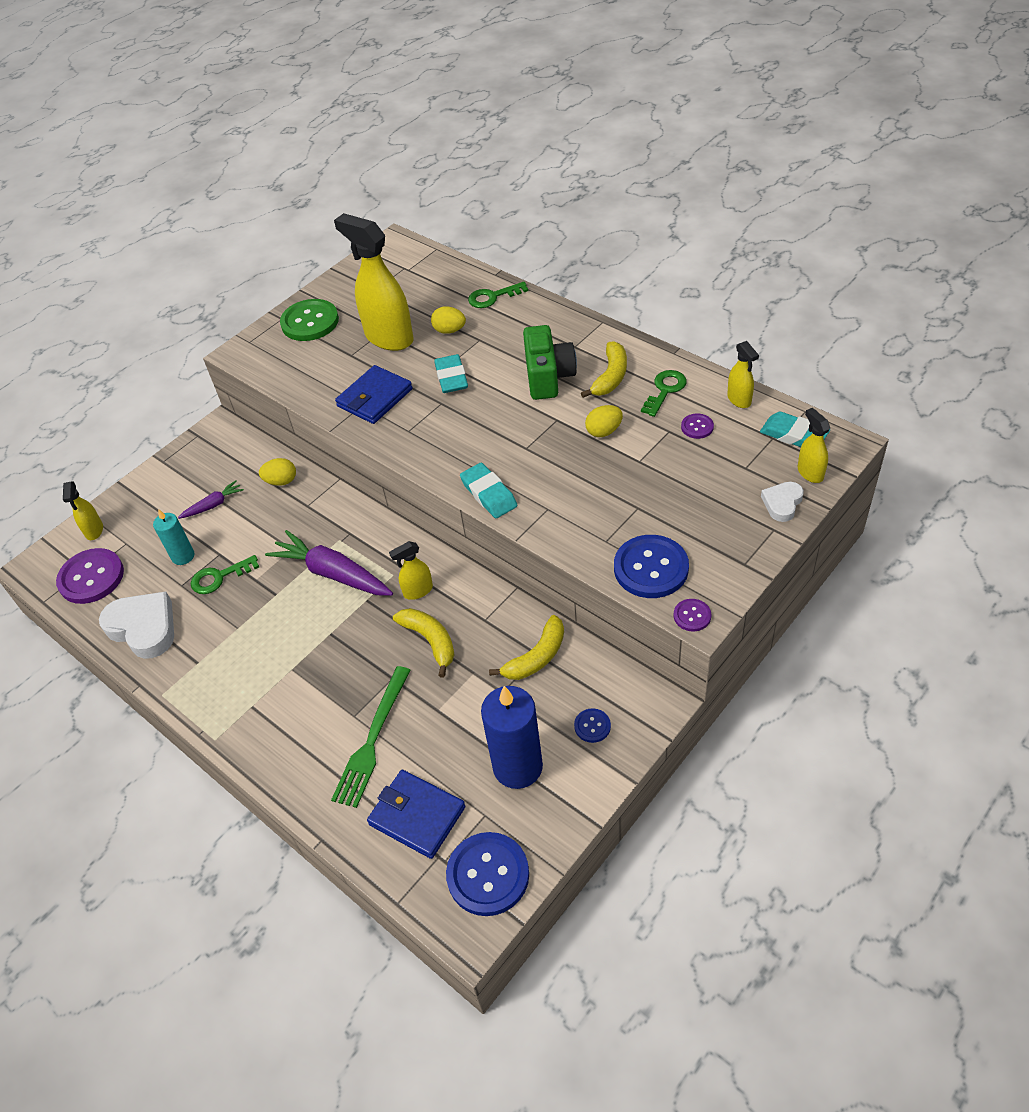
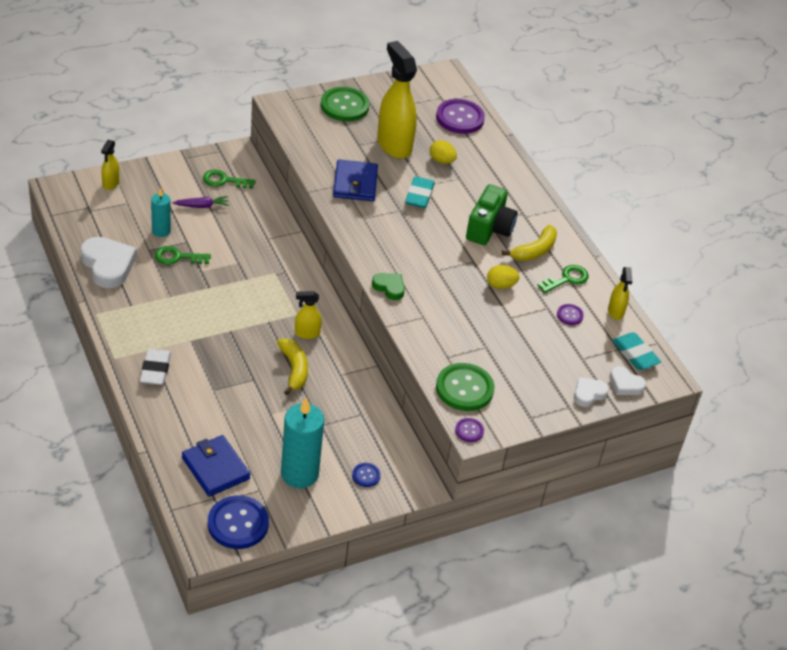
camera: 15 degrees right, 5 degrees down
(91, 577) = (91, 215): purple button -> purple button (460, 118)
(272, 728) = (155, 370): none -> white eraser
(281, 481) = (259, 212): yellow egg -> none
(333, 573) = (256, 293): purple carrot -> none
(372, 740) = (215, 410): green fork -> none
(375, 398) = (355, 183): blue wallet -> blue wallet turned 60 degrees counterclockwise
(489, 494) = (389, 287): turquoise eraser -> green heart
(493, 297) = (491, 151): green key -> green key (224, 181)
(517, 767) = (299, 474): blue candle -> turquoise candle
(536, 657) = (359, 415): yellow banana -> none
(651, 568) = (464, 388): blue button -> green button
(810, 473) = (625, 384): yellow spray bottle -> white heart

